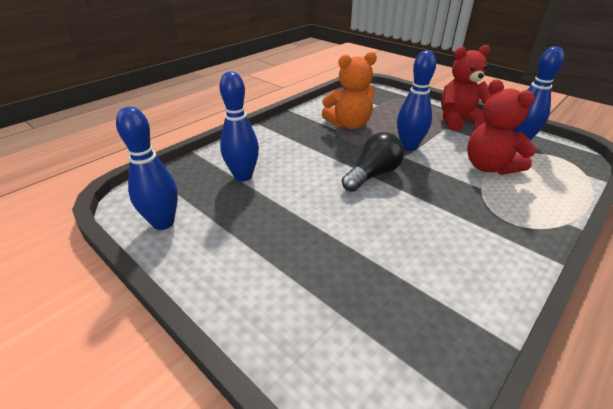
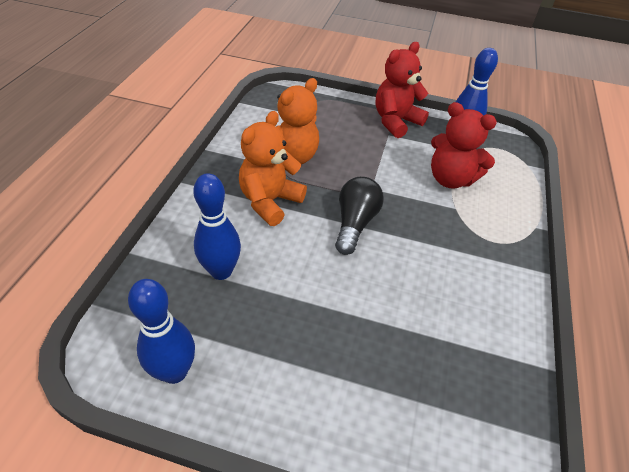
camera: 30 degrees left, 10 degrees up
(312, 146) = (270, 201): none -> orange teddy bear
(409, 147) = (368, 173): blue bowling pin -> none

